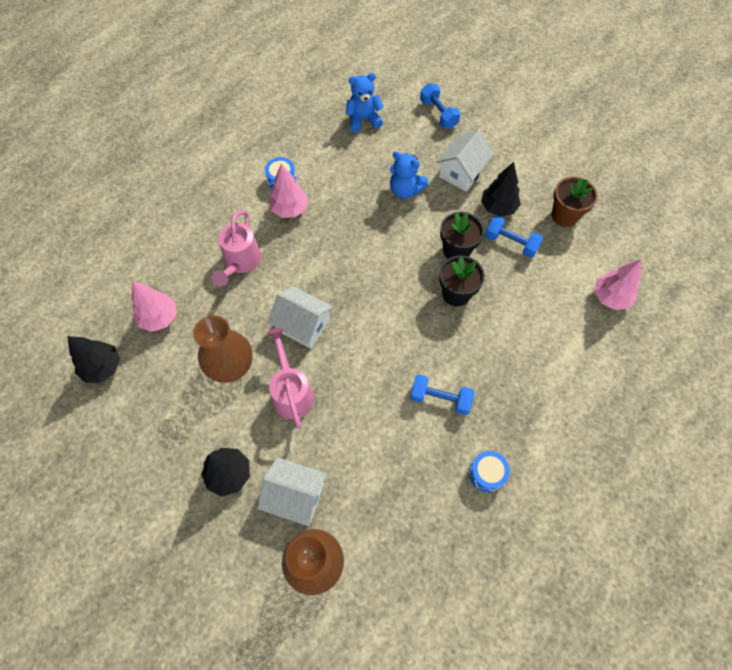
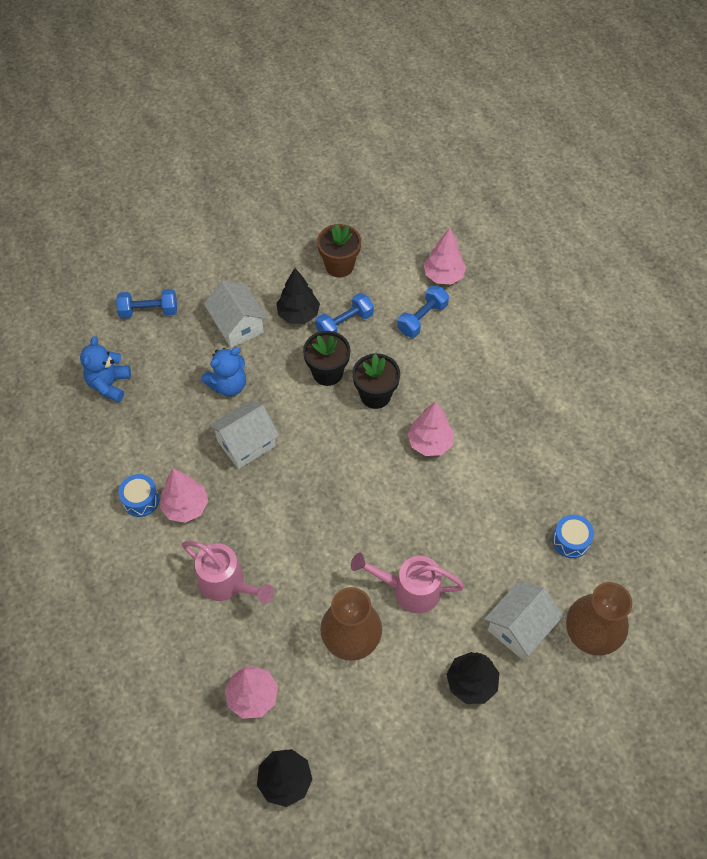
camera: 65 degrees left, 5 degrees down
(303, 325) = (339, 549): white house -> white house (246, 443)
(435, 353) = (430, 442): none -> pink tree
(440, 398) = (478, 459): blue dumbbell -> blue dumbbell (422, 318)
(486, 473) = (565, 454): blue drum -> blue drum (570, 540)

